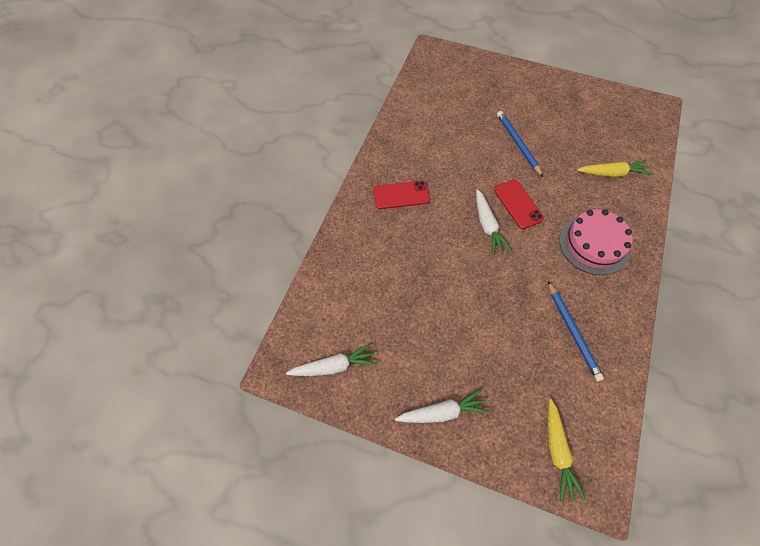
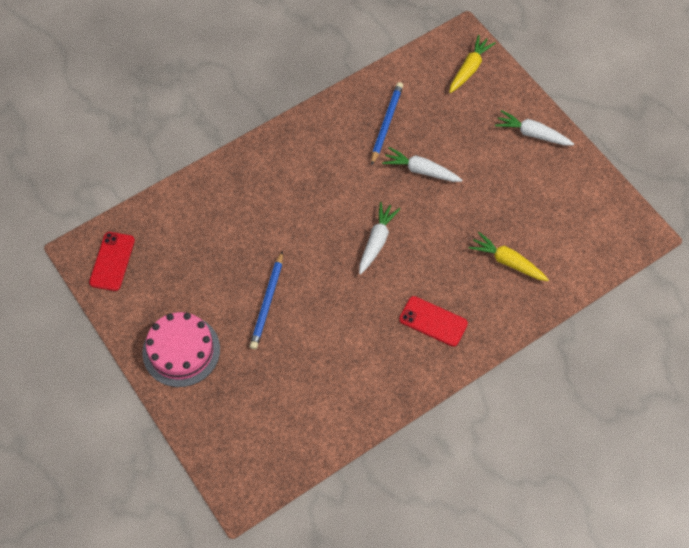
camera: 145 degrees left, 0 degrees up
(334, 366) = (596, 210): white carrot -> white carrot (421, 170)
(518, 204) = (329, 243): red phone -> red phone (112, 261)
(594, 244) = (299, 170): pink cake -> pink cake (181, 351)
(612, 173) = (211, 216): yellow carrot -> yellow carrot (507, 262)

